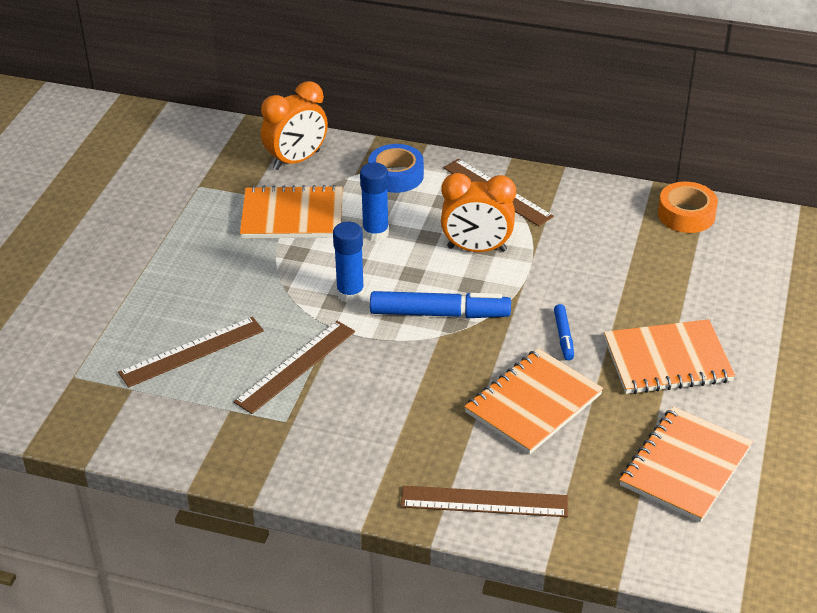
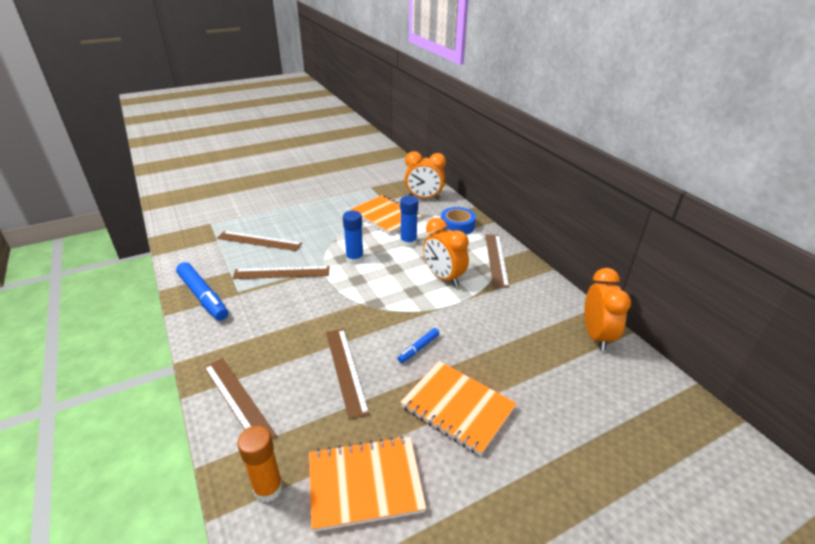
camera: 45 degrees right, 5 degrees down
(439, 314) = (377, 294): blue marker -> blue marker (203, 297)
(533, 404) = (346, 370): orange notebook -> brown ruler
(624, 530) = (268, 488): none -> orange glue stick
(686, 215) = (596, 336): orange tape -> orange clock

